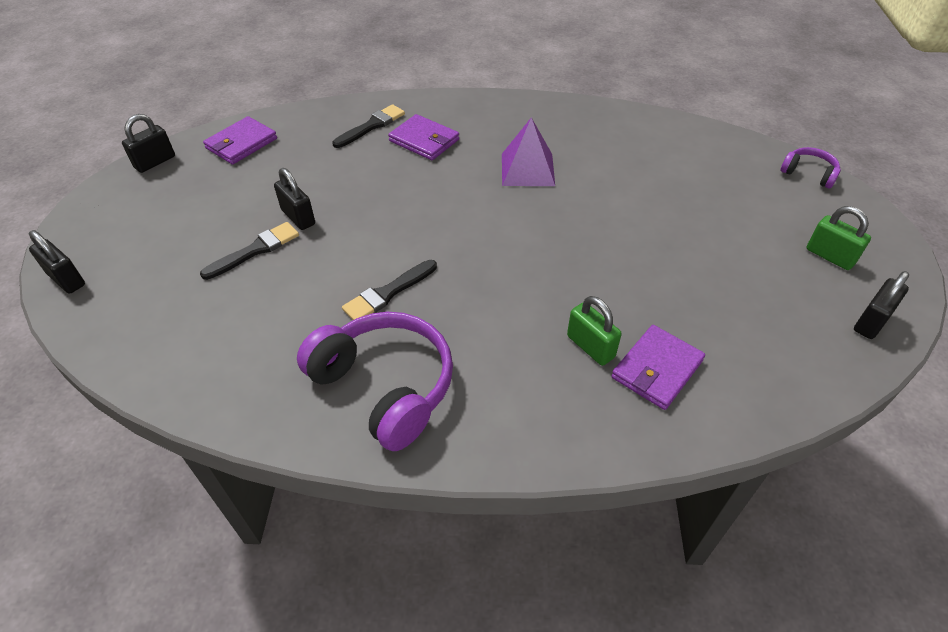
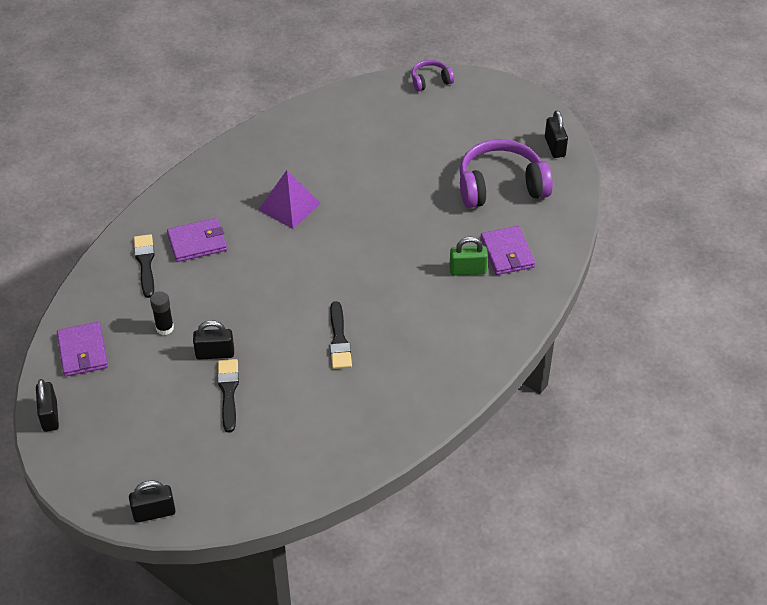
camera: 55 degrees left, 0 degrees up
(305, 172) = (165, 328): none -> black glue stick
(385, 386) = (414, 377): purple headphones -> purple headphones (501, 186)
(829, 256) = (499, 125): green padlock -> none

